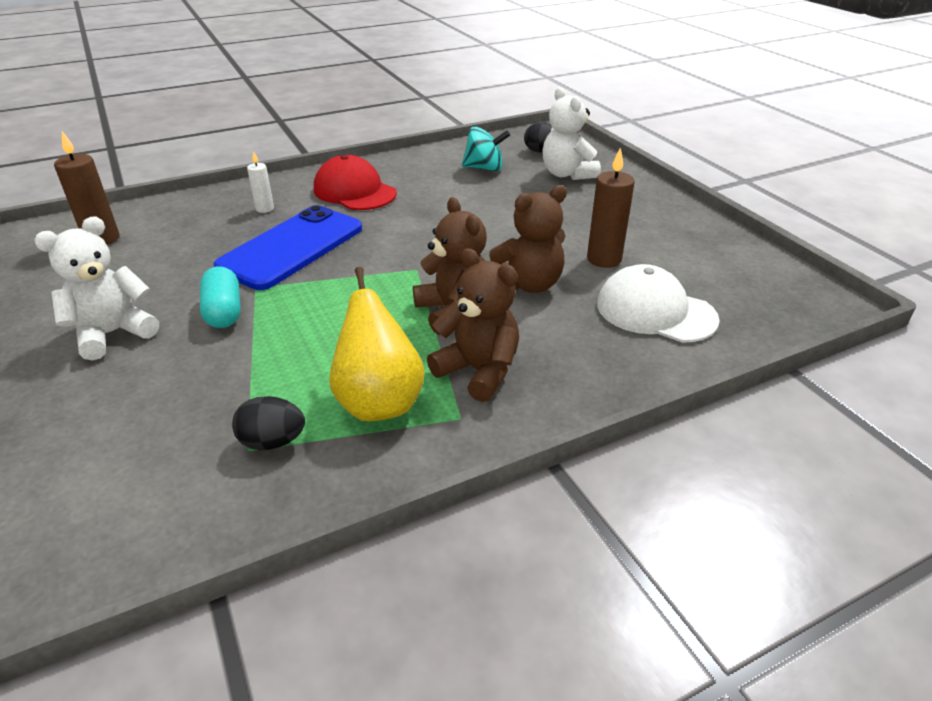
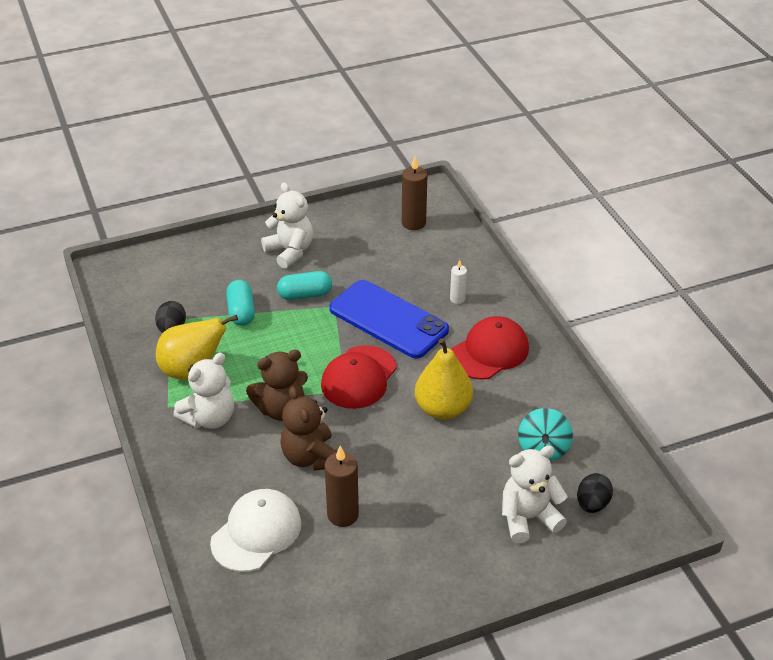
camera: 95 degrees right, 5 degrees up
(247, 367) = (241, 312): none -> turquoise capsule
(393, 261) = (359, 377): none -> red cap
(440, 212) = (443, 409): none -> yellow pear
(478, 371) = (209, 418): brown teddy bear -> white teddy bear

